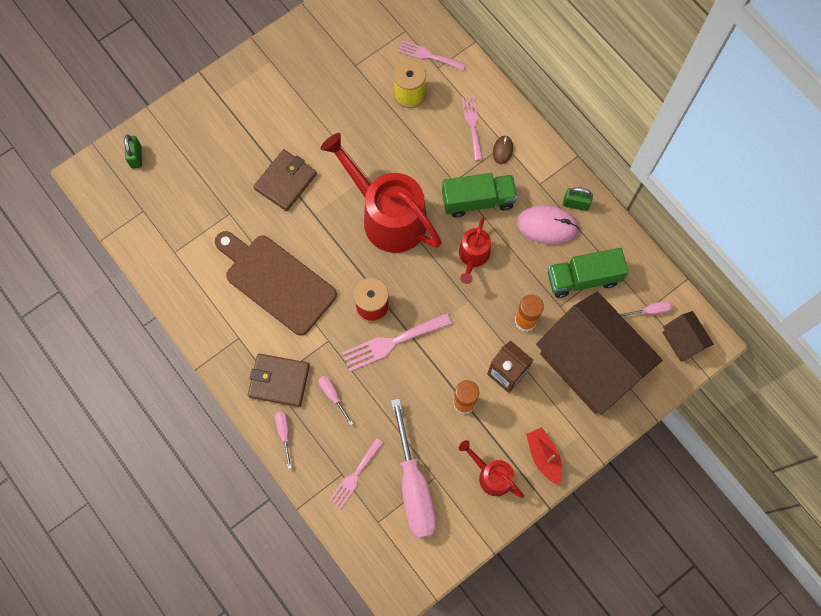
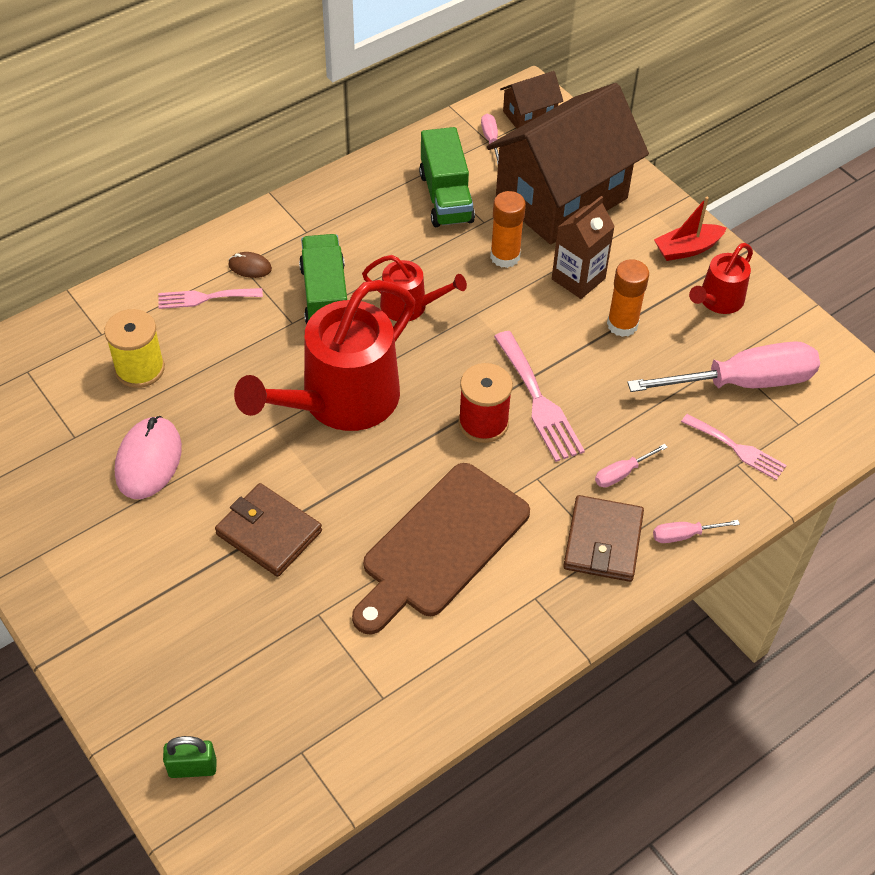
camera: 90 degrees left, 20 degrees down
(428, 56) = (78, 344): pink fork -> none
(547, 225) = (369, 227): pink mouse -> pink mouse (148, 460)
(575, 204) = (339, 198): green padlock -> none

